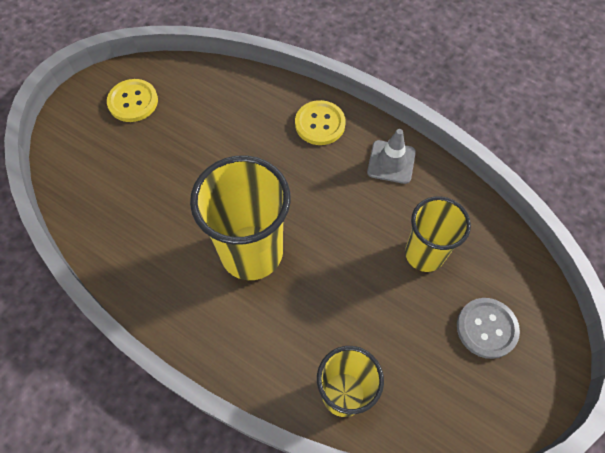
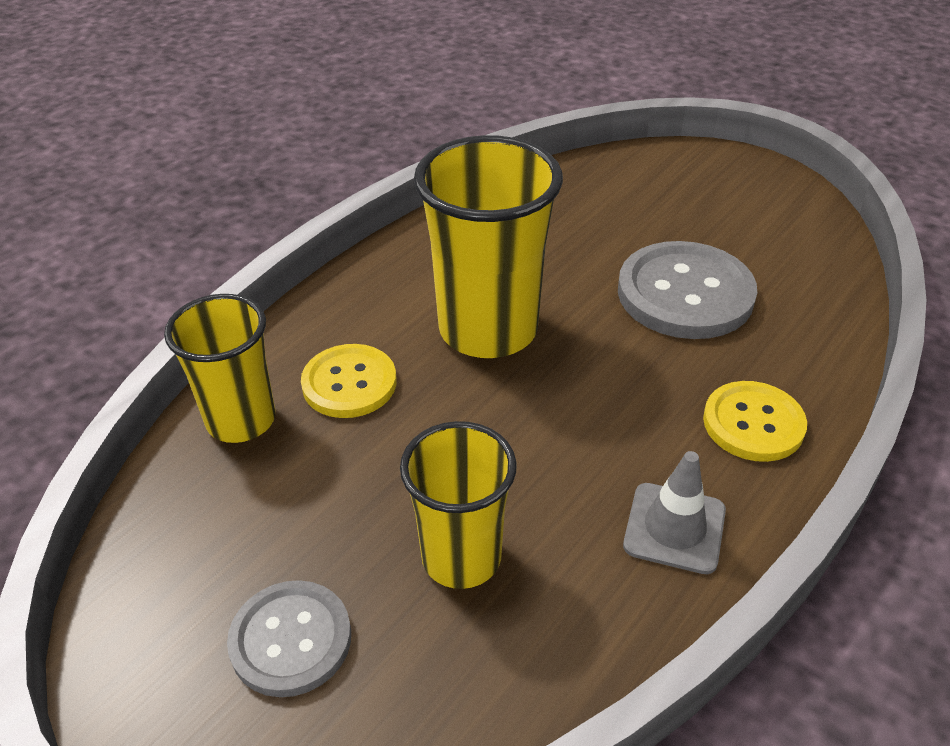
camera: 95 degrees right, 20 degrees down
(133, 102) = (756, 211): yellow button -> yellow button (349, 383)
(216, 145) = (685, 293): none -> grey button

